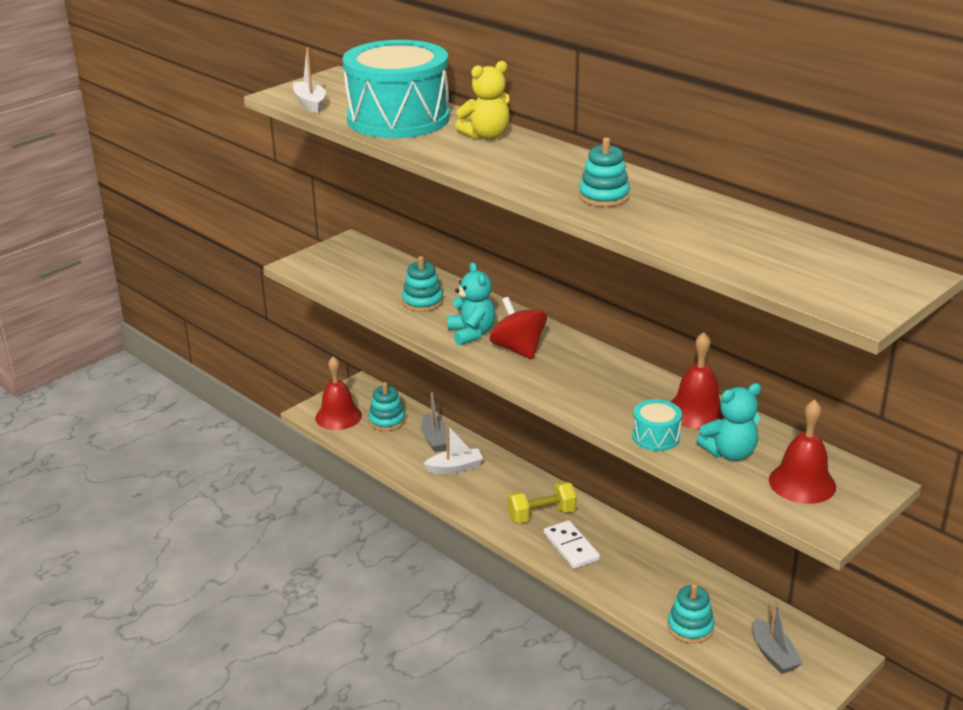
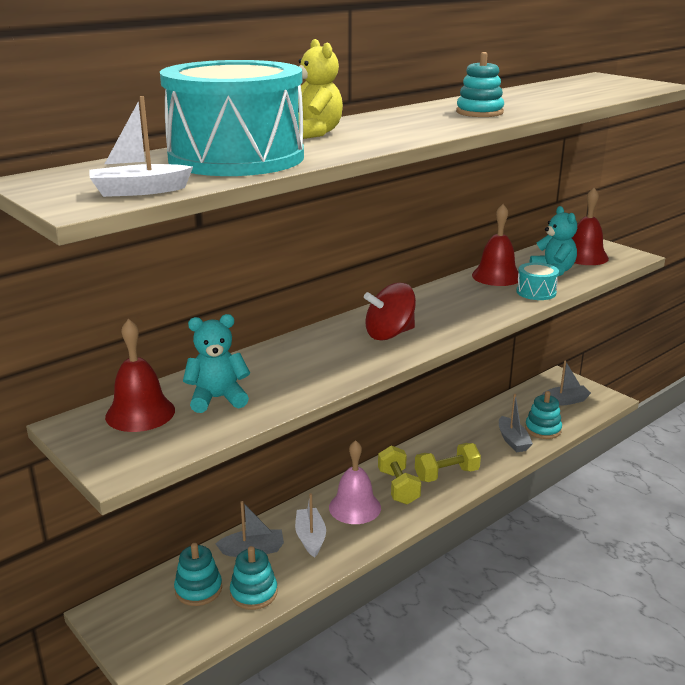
camera: 85 degrees left, 5 degrees down
(338, 416) = (170, 636): red bell -> red bell (140, 413)
(422, 302) = (271, 379): turquoise stacking toy -> turquoise stacking toy (253, 593)
(471, 333) = (353, 355): turquoise teddy bear -> turquoise teddy bear (217, 399)
(503, 489) = (355, 507): none -> pink bell
(571, 547) = (446, 474): white domino -> yellow dumbbell
(655, 599) = (512, 441): none -> grey boat

